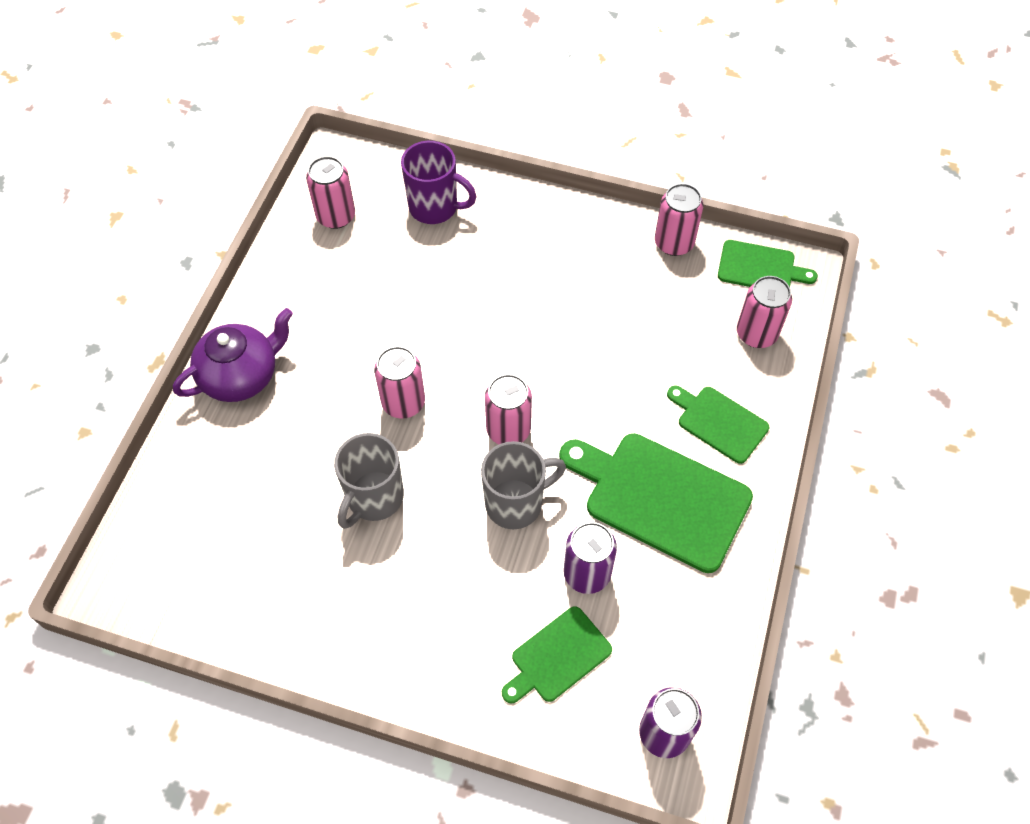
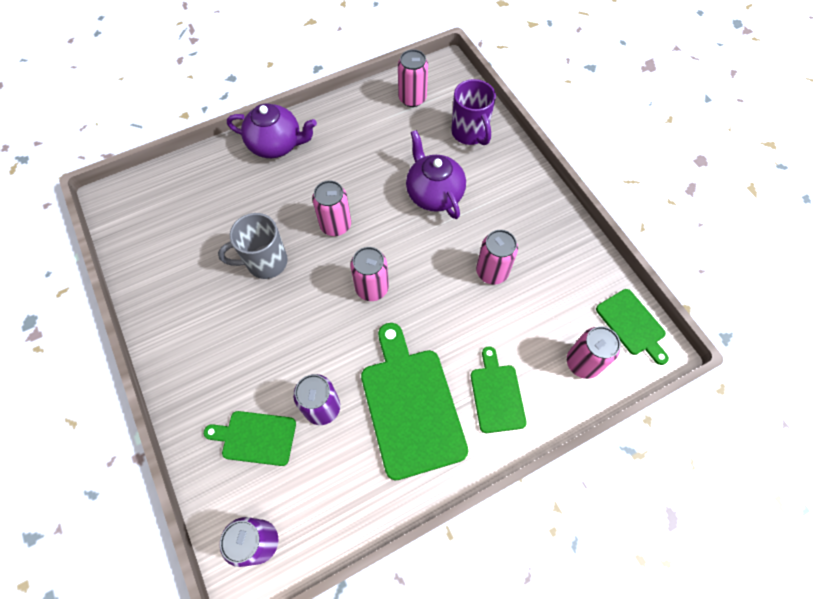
camera: 45 degrees right, 5 degrees up
(466, 293) = (434, 194): none -> purple teapot
(516, 503) = (330, 332): grey mug -> none
(674, 243) = (590, 263): pink can -> pink can (492, 271)

